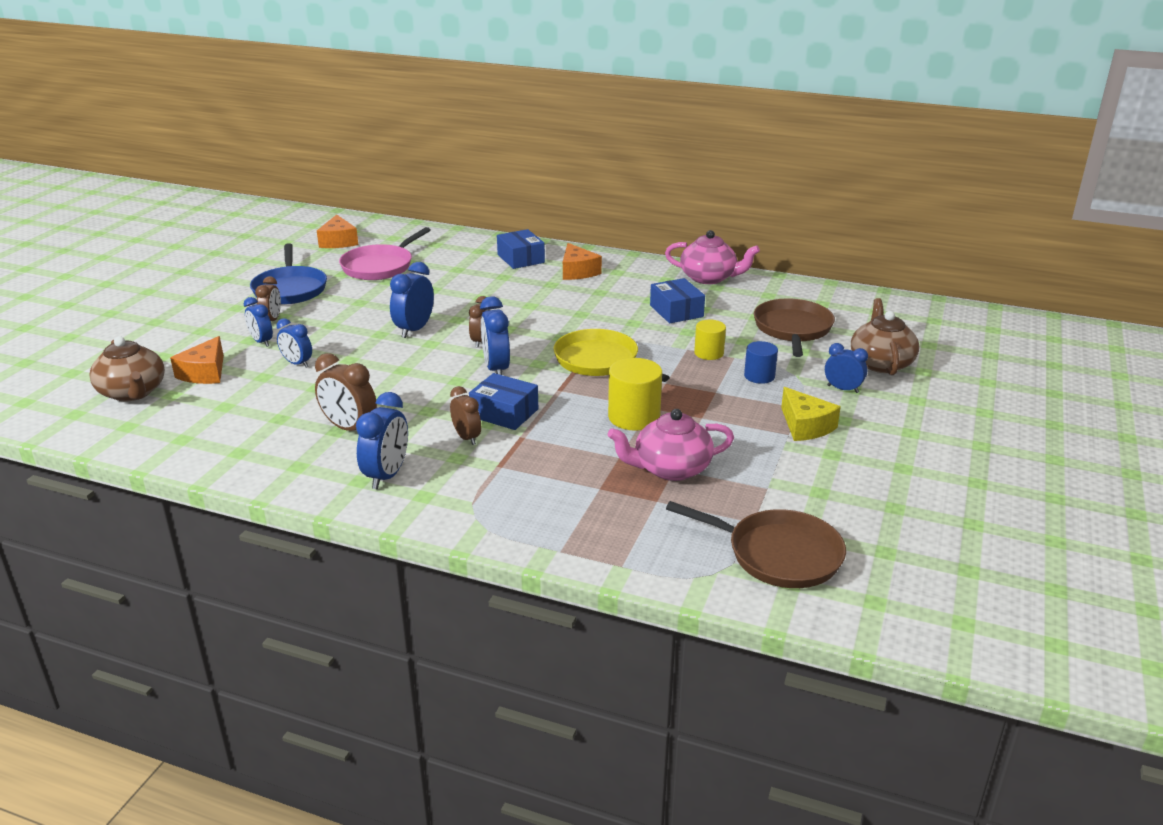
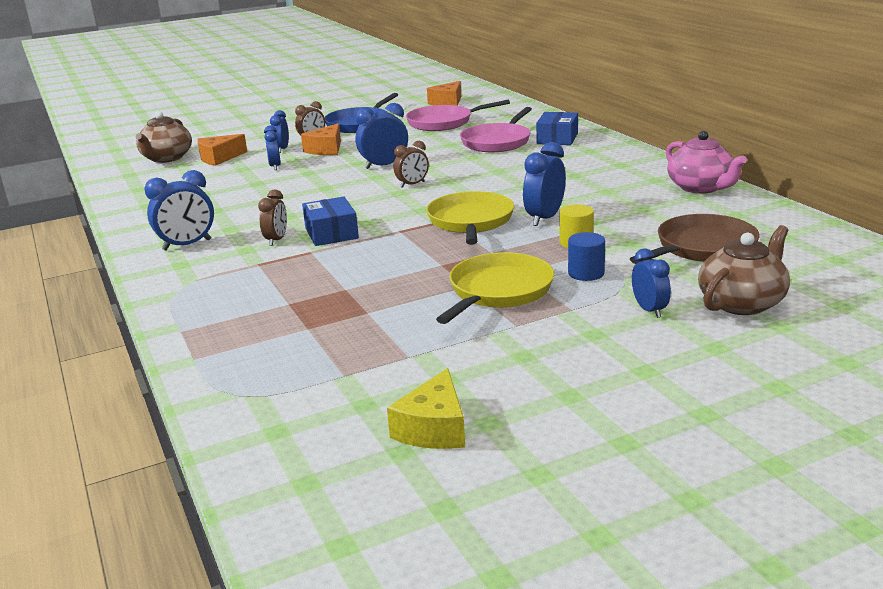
camera: 45 degrees right, 5 degrees down
(349, 428) = (225, 211): brown clock -> none
(474, 275) = (497, 142): none -> pink pan
(496, 369) = (385, 204): blue clock -> blue clock (544, 218)
(577, 271) = (586, 157): orange cheese -> orange cheese (326, 149)
(634, 417) = (414, 267): yellow cylinder -> none
(670, 469) = (364, 311): pink teapot -> none
(676, 311) = (613, 204): blue box -> none
(730, 413) = (498, 291): none -> yellow pan
(778, 554) = (310, 407): brown pan -> none
(805, 426) = (545, 325): yellow cheese -> yellow cheese (434, 428)

